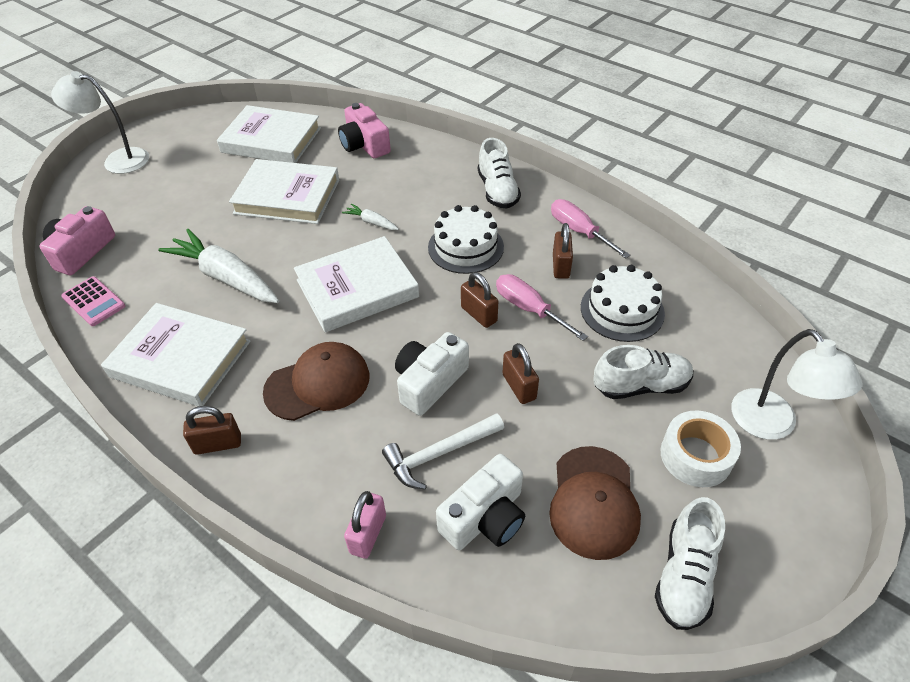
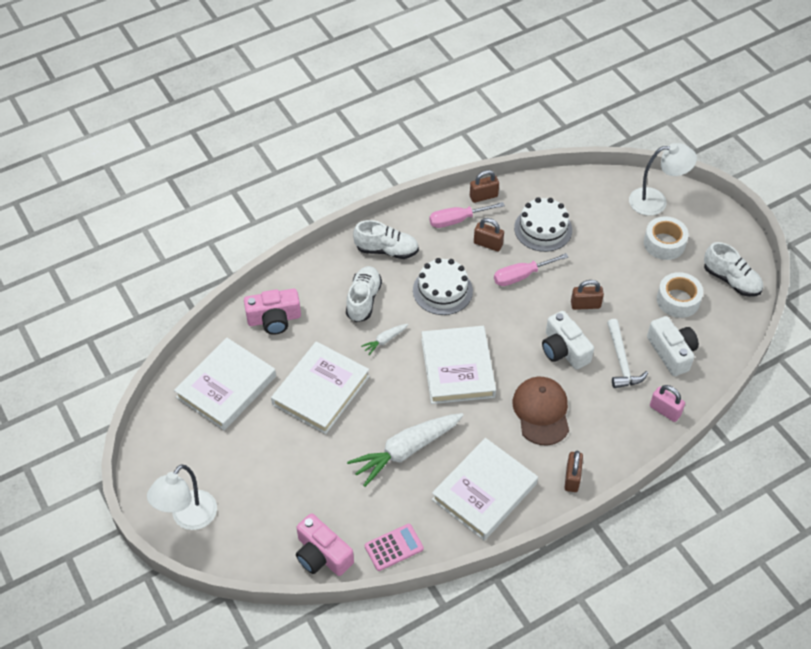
camera: 70 degrees left, 5 degrees up
(479, 314) = (514, 305): brown padlock -> brown padlock (483, 196)
(593, 502) = (678, 300): brown cap -> white tape
(641, 386) = (607, 246): white shoe -> white shoe (363, 300)

